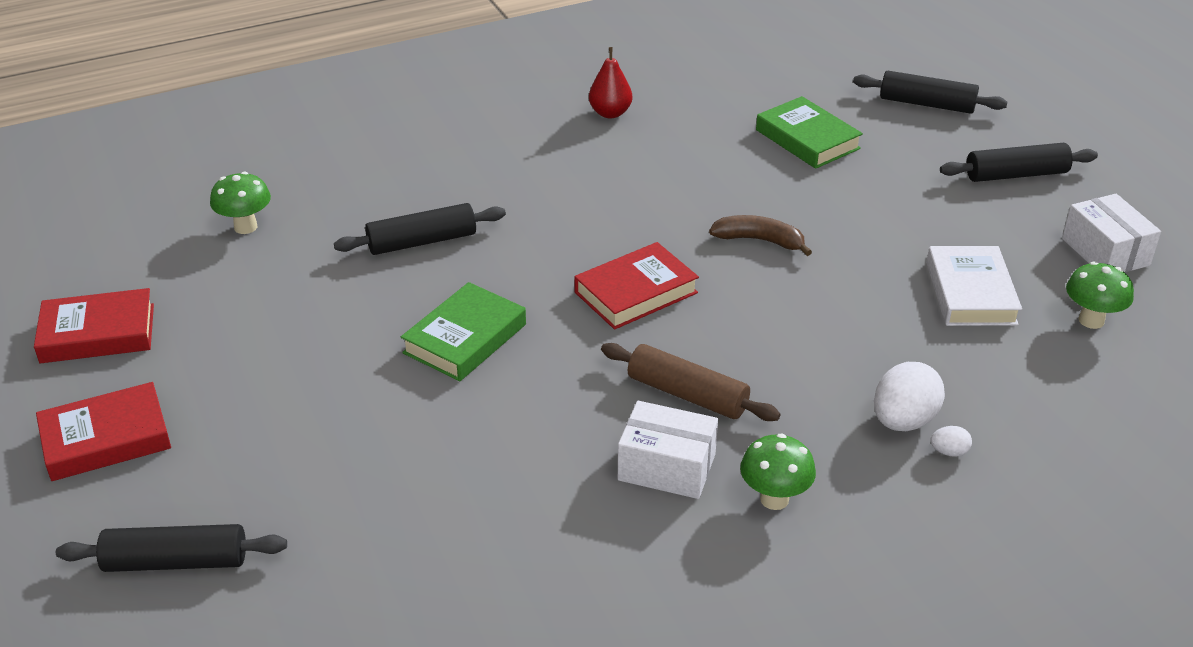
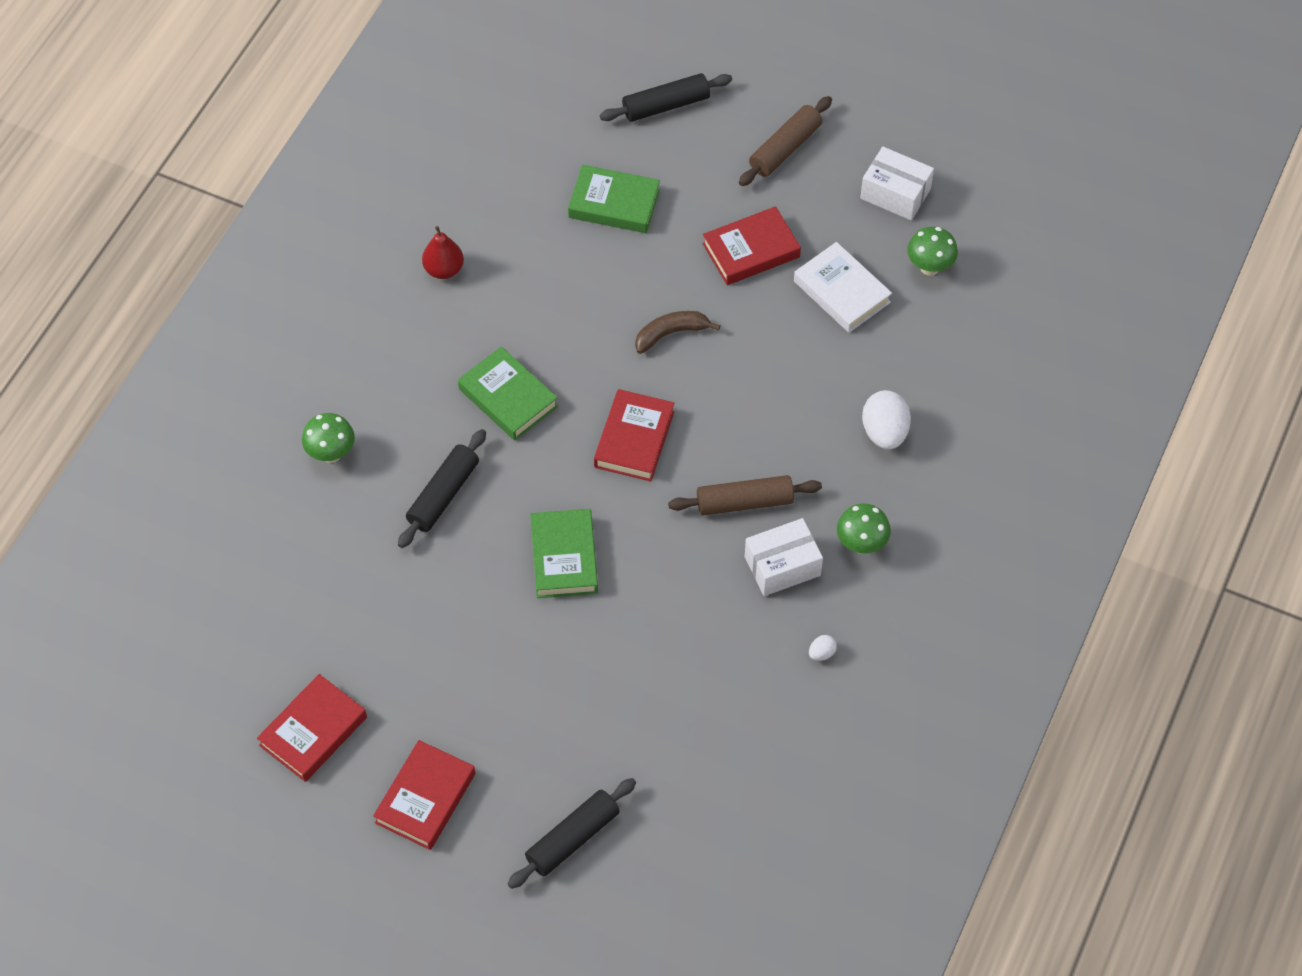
camera: 40 degrees left, 20 degrees up
(245, 227) = (300, 571): green mushroom -> green mushroom (331, 454)
(559, 210) = (508, 398): none -> green book
(905, 223) = (751, 250): none -> red book
(949, 452) = (927, 438): white egg -> white egg (821, 653)
(1016, 175) = (785, 148): black rolling pin -> brown rolling pin

